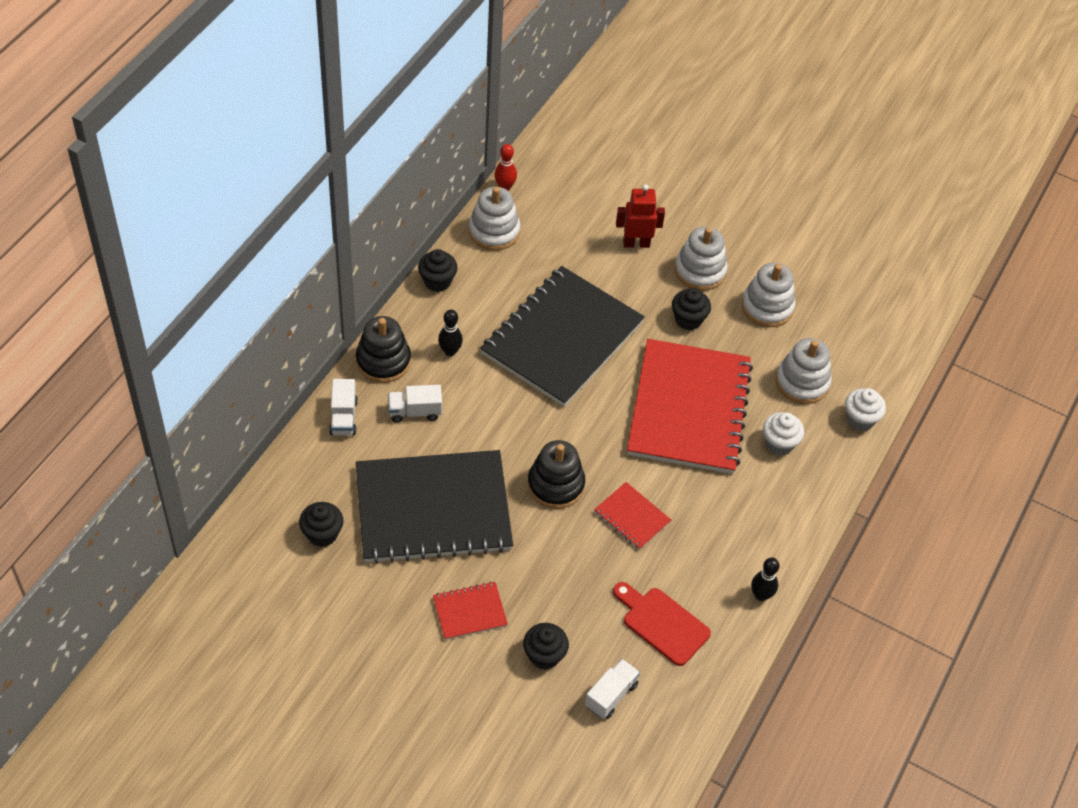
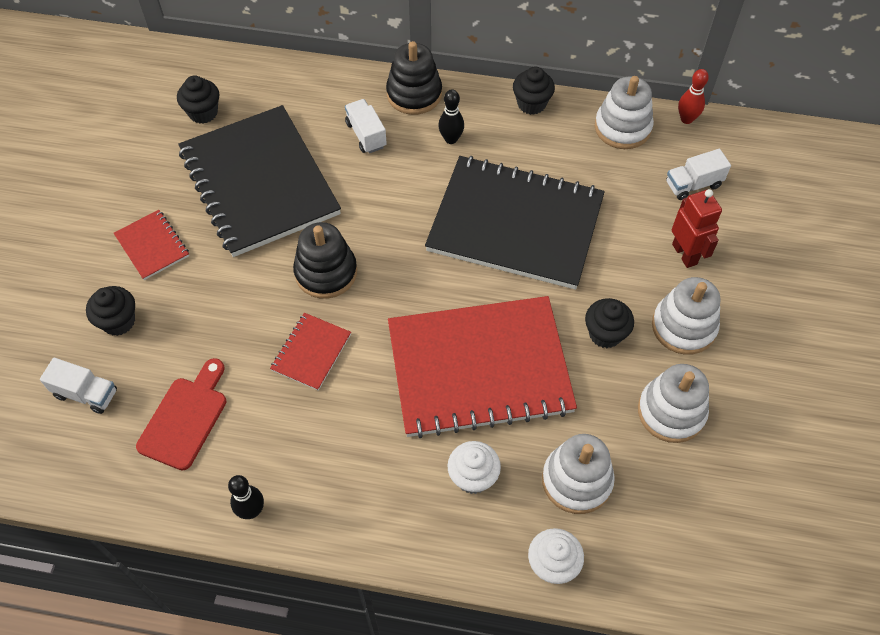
camera: 75 degrees right, 5 degrees up
(343, 417) = (336, 87): white truck -> white truck (693, 184)

